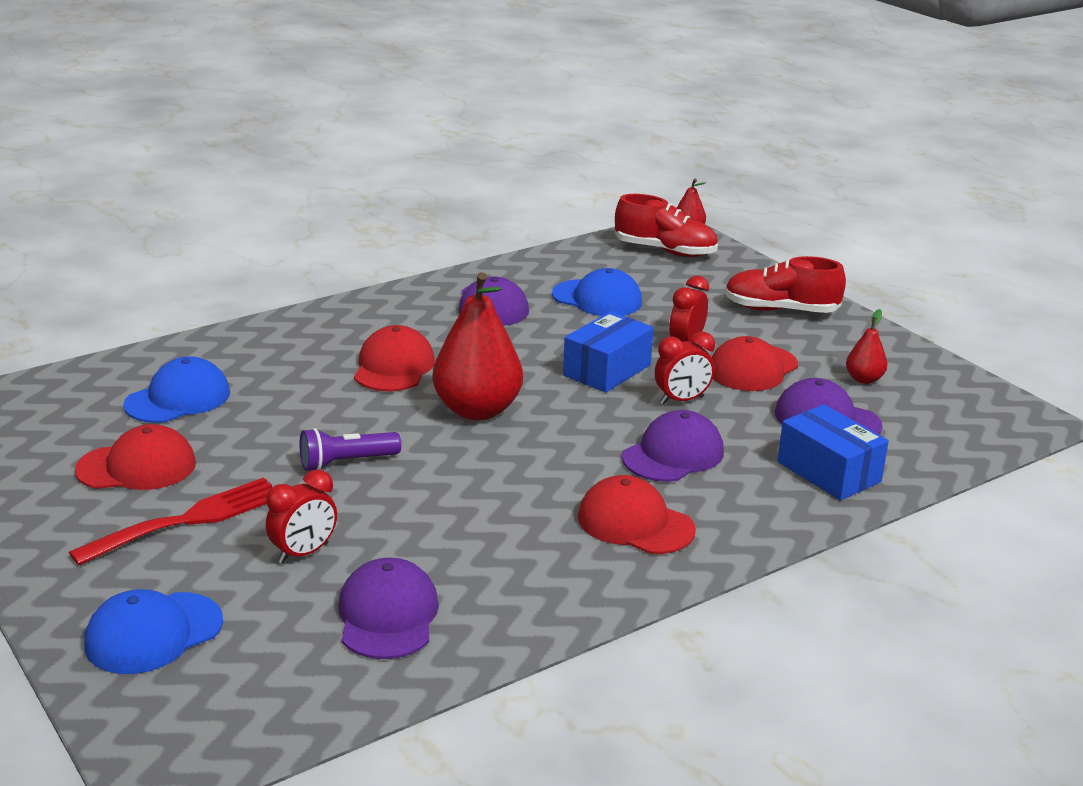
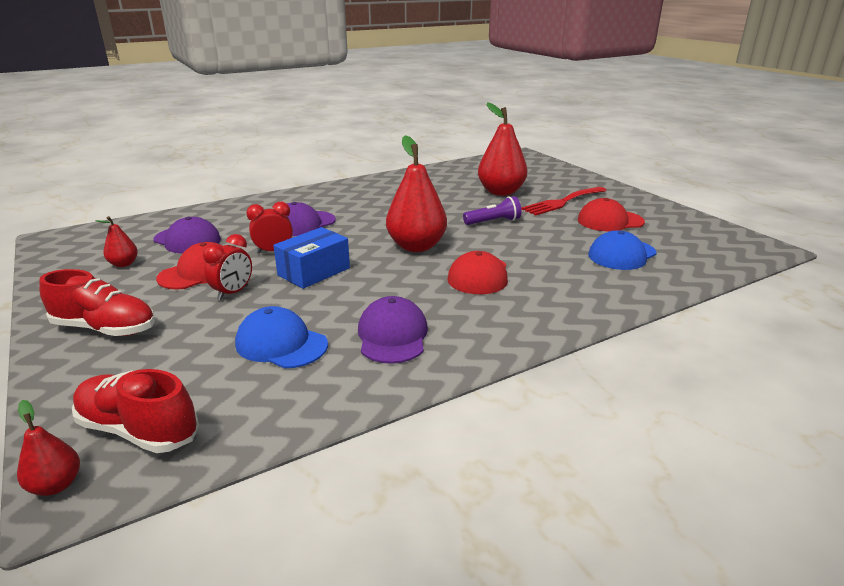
camera: 175 degrees left, 0 degrees up
(153, 633) = (548, 175): blue cap -> none
(303, 553) = (501, 192): red clock -> red pear
(387, 615) = (459, 177): purple cap -> none
(635, 523) = (343, 199): red cap -> none
(828, 472) = (221, 216): blue box -> none

